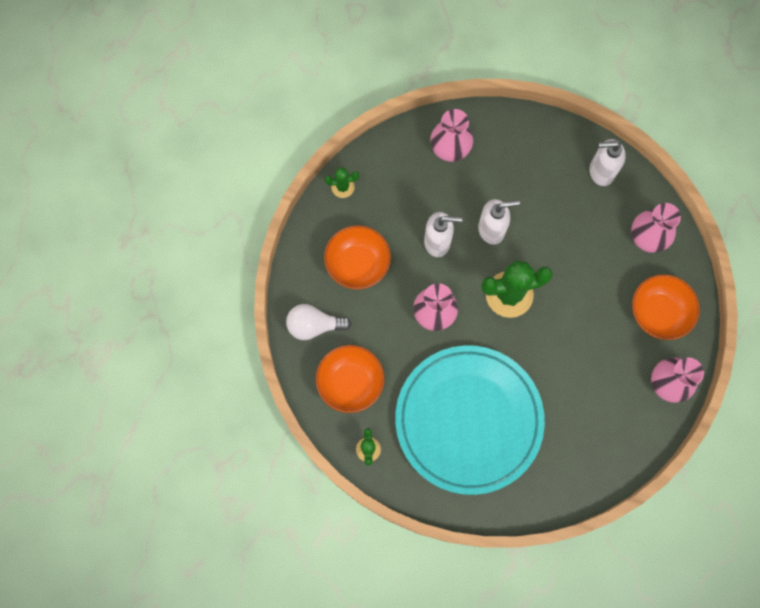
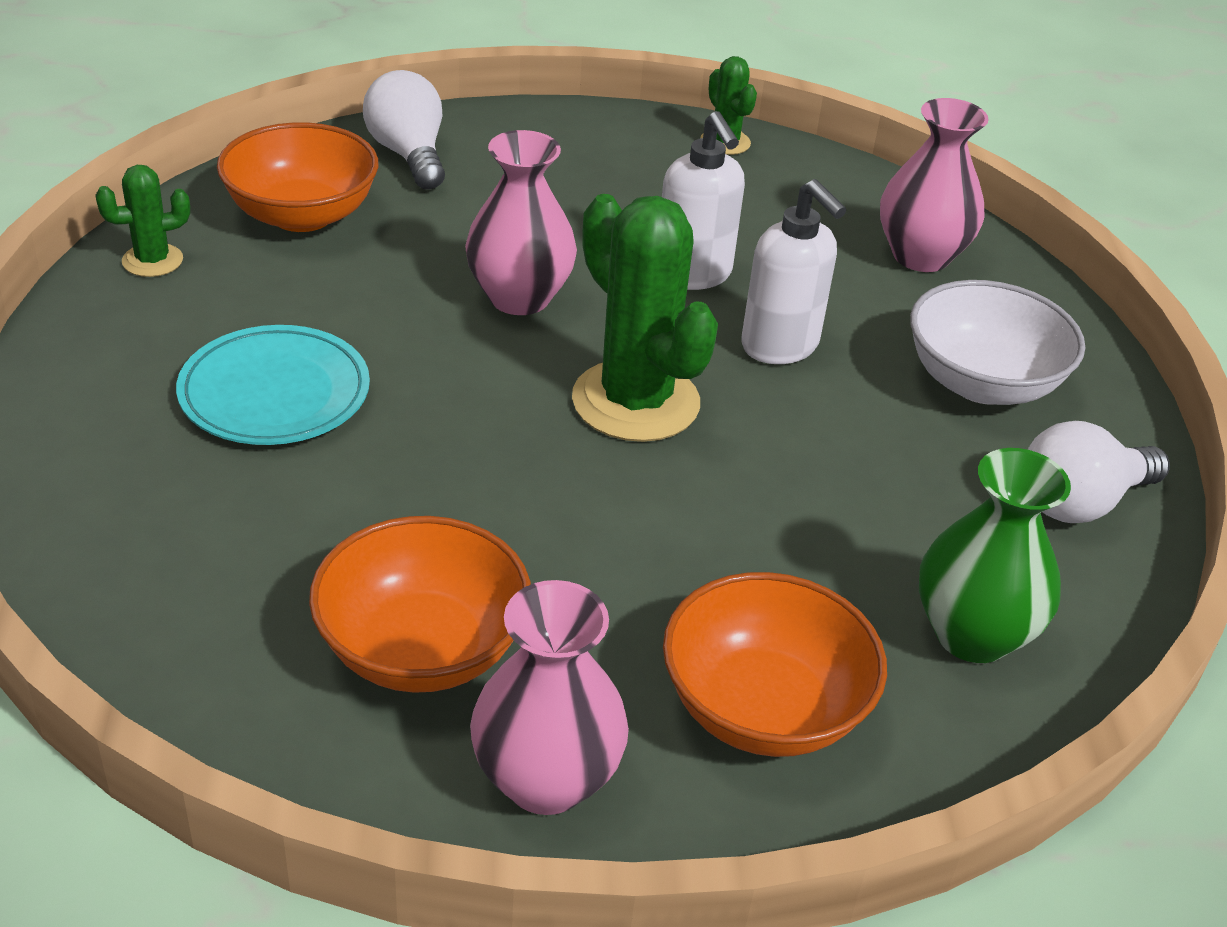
camera: 65 degrees right, 35 degrees down
(358, 264) = (573, 183): orange bowl -> orange bowl (422, 649)
(468, 420) = (275, 393): turquoise plate -> turquoise plate, size x0.48
(532, 169) = (982, 383): none -> white bowl
(601, 172) = (1079, 502): white soap dispenser -> white light bulb
(647, 238) = (972, 634): pink vase -> green vase

